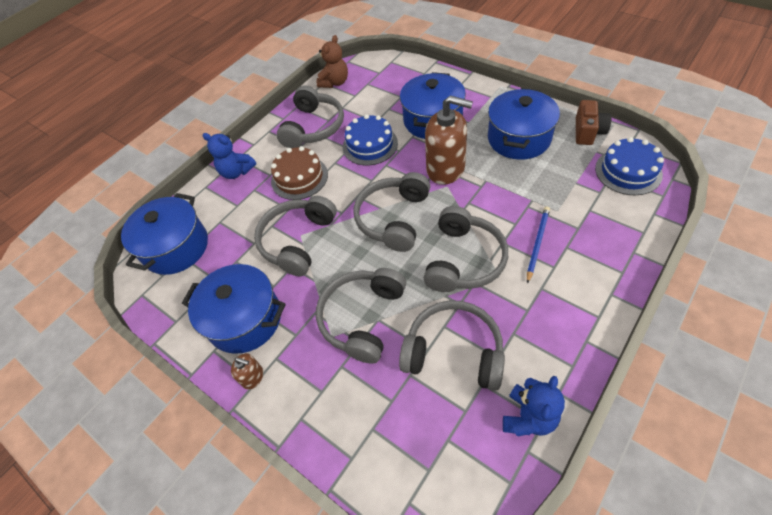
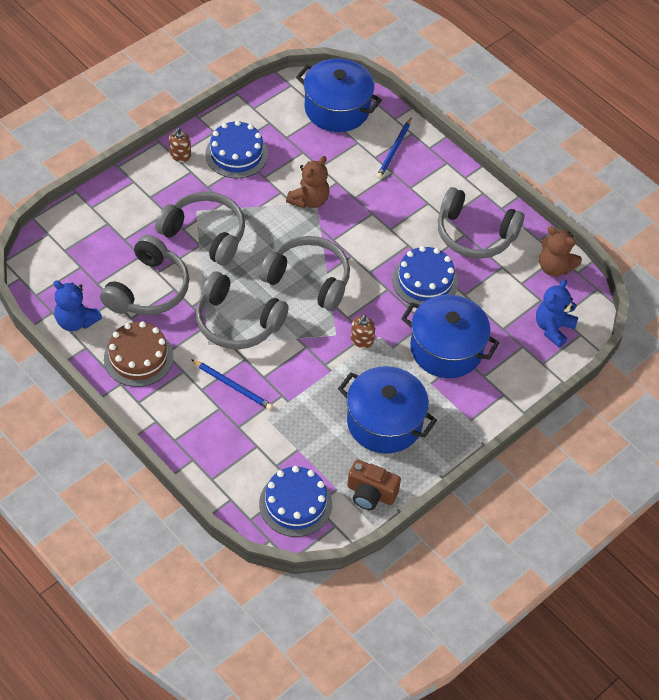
camera: 90 degrees right, 0 degrees up
(227, 194) = (394, 150): none -> blue pencil
(236, 172) = (425, 160): blue teddy bear -> blue teddy bear (553, 328)
(245, 319) = (236, 154): blue pot -> blue cake
(298, 241) = (309, 200): grey headphones -> brown teddy bear
(299, 177) = (396, 211): brown cake -> brown cake (138, 357)
(446, 169) = (361, 340): brown soap dispenser -> brown soap dispenser, size x0.45

